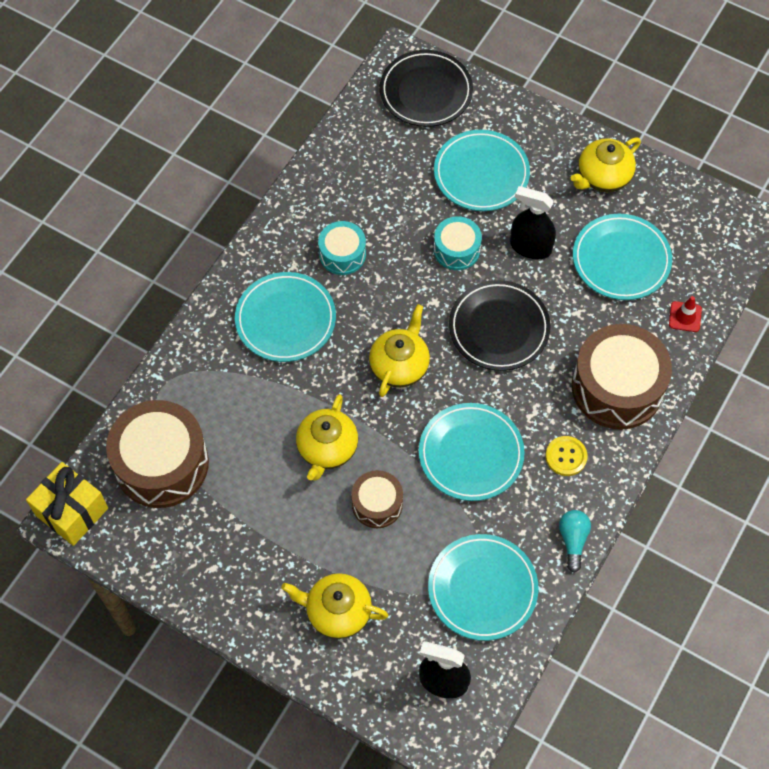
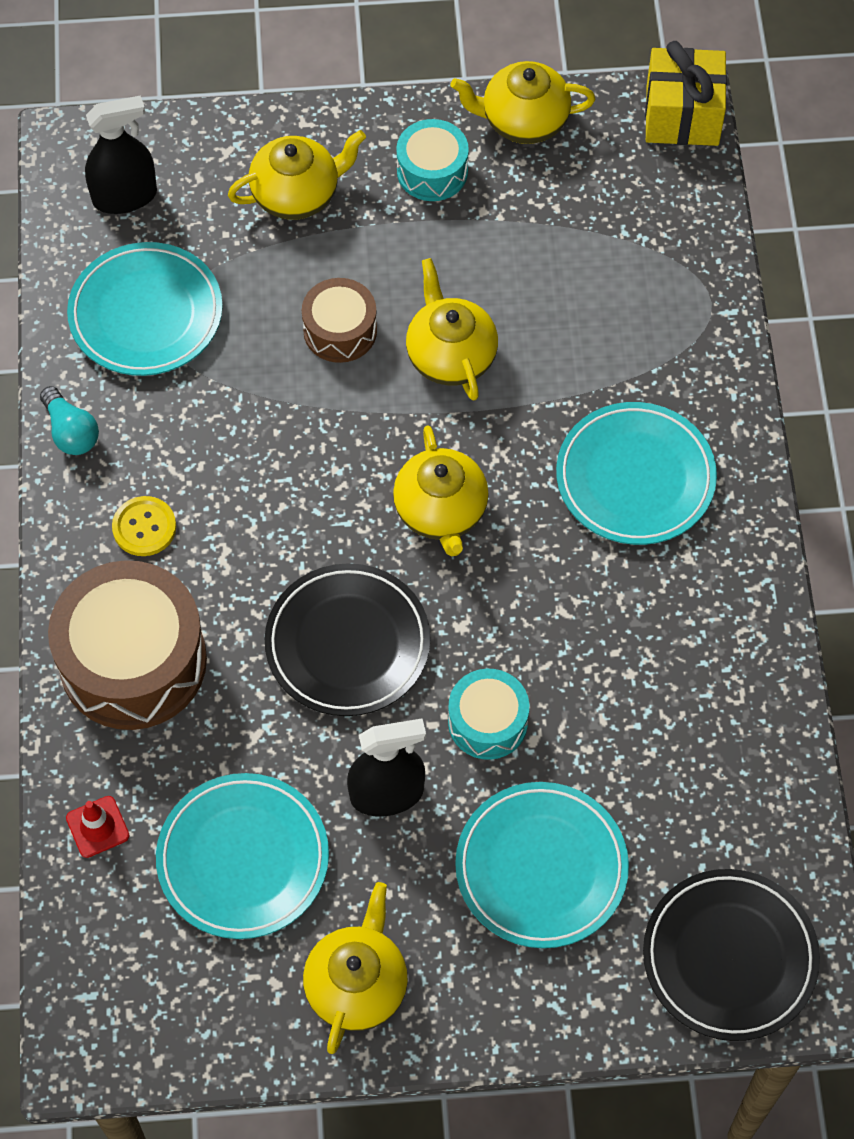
camera: 145 degrees right, 0 degrees up
(161, 464) = (630, 222): brown drum -> none
(165, 571) = (523, 120): none -> yellow teapot
(342, 254) = (637, 613): turquoise drum -> turquoise drum (432, 171)
(471, 454) = (268, 457): turquoise plate -> none

